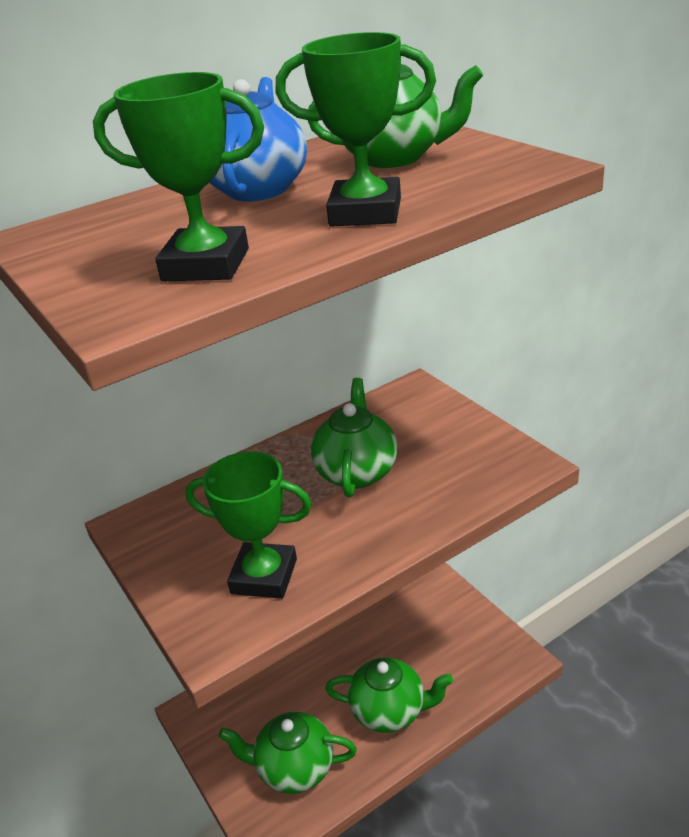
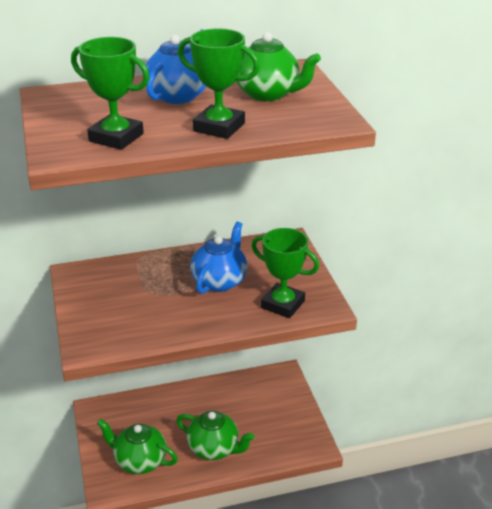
camera: 15 degrees right, 0 degrees up
(264, 576) = (132, 324): green trophy -> green trophy (283, 304)
(357, 471) = (220, 281): green teapot -> blue teapot

